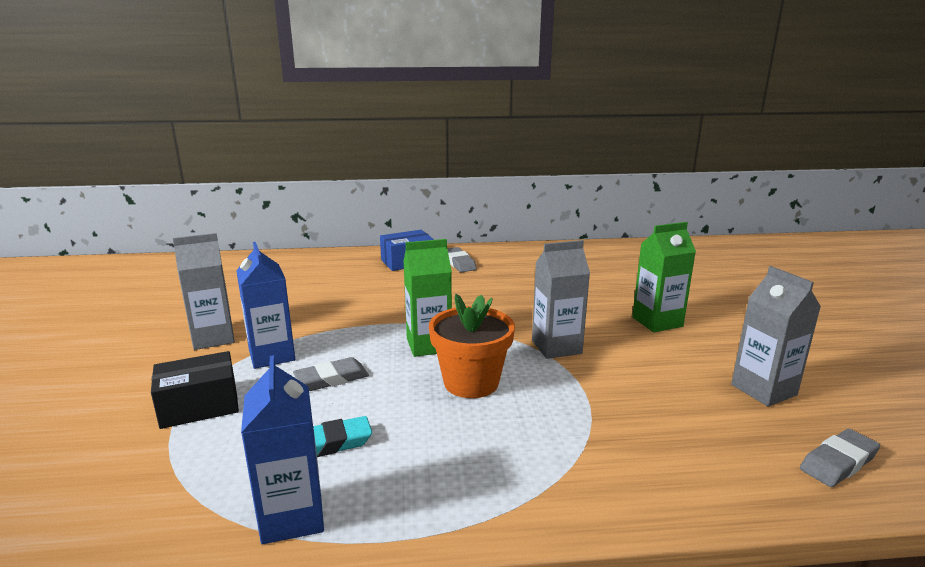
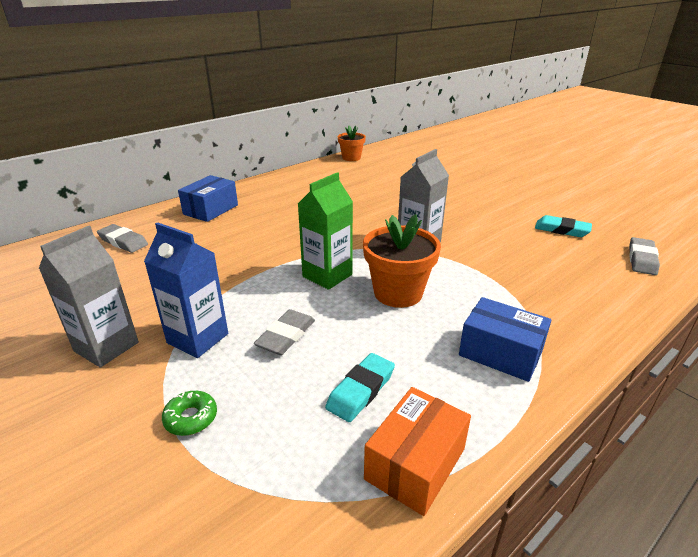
camera: 35 degrees left, 10 degrees up
(199, 406) = (191, 418): black box -> green donut
(292, 516) = (415, 464): blue carton -> orange box
(459, 263) = (259, 198): grey eraser -> grey eraser (123, 242)
(493, 474) = (500, 353): none -> blue box
(602, 247) = (351, 158): none -> orange flower pot
(657, 322) = (455, 204): green carton -> none
(763, 390) = (562, 230): grey carton -> turquoise eraser

